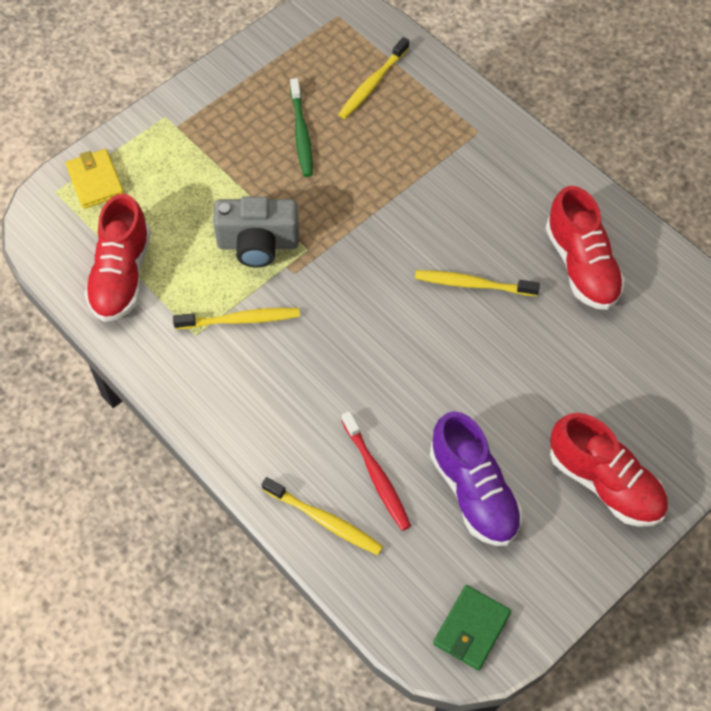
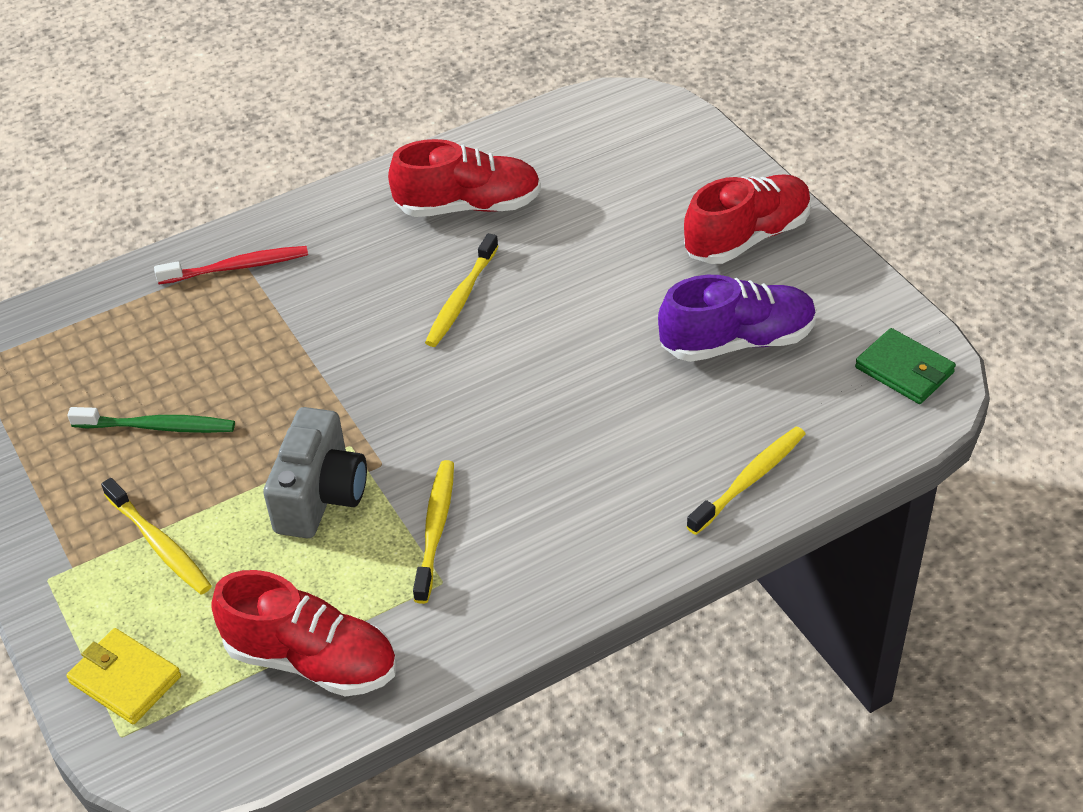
camera: 75 degrees left, 15 degrees down
(95, 181) = (125, 679): yellow wallet -> yellow wallet turned 45 degrees clockwise
(373, 84) = (112, 343): yellow toothbrush -> yellow toothbrush (159, 544)
(376, 475) = (698, 423): red toothbrush -> red toothbrush (236, 267)

